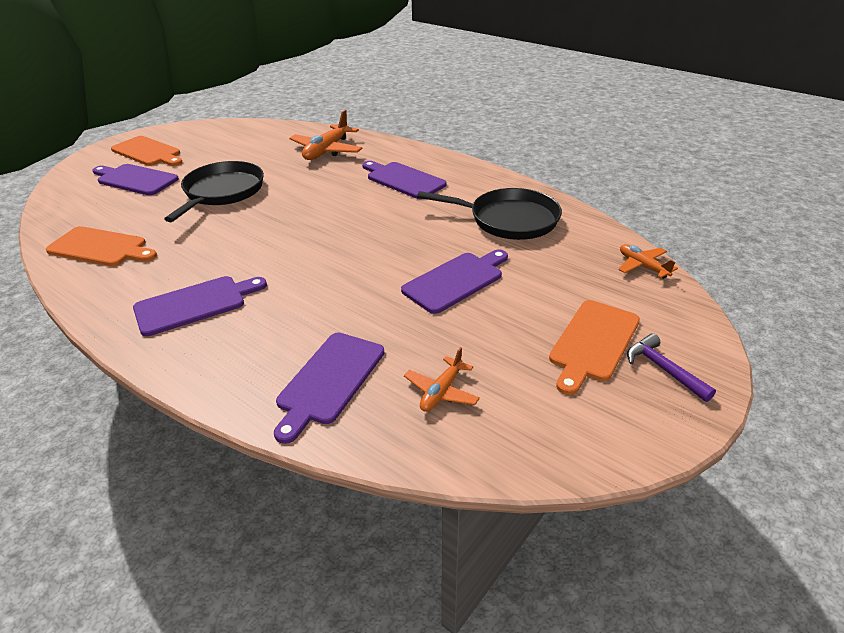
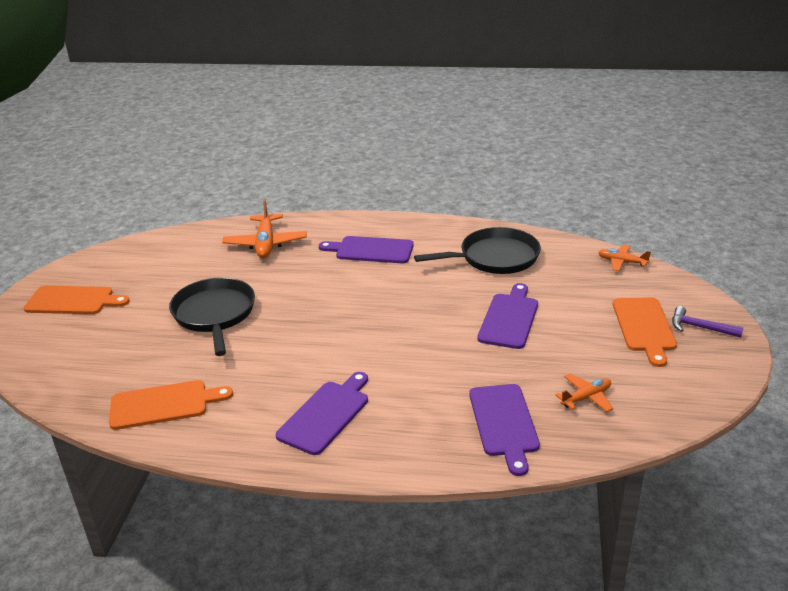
camera: 30 degrees left, 5 degrees down
(135, 179) = (101, 332): purple cutting board -> none
(441, 391) = (586, 397): orange plane -> orange plane turned 120 degrees counterclockwise

